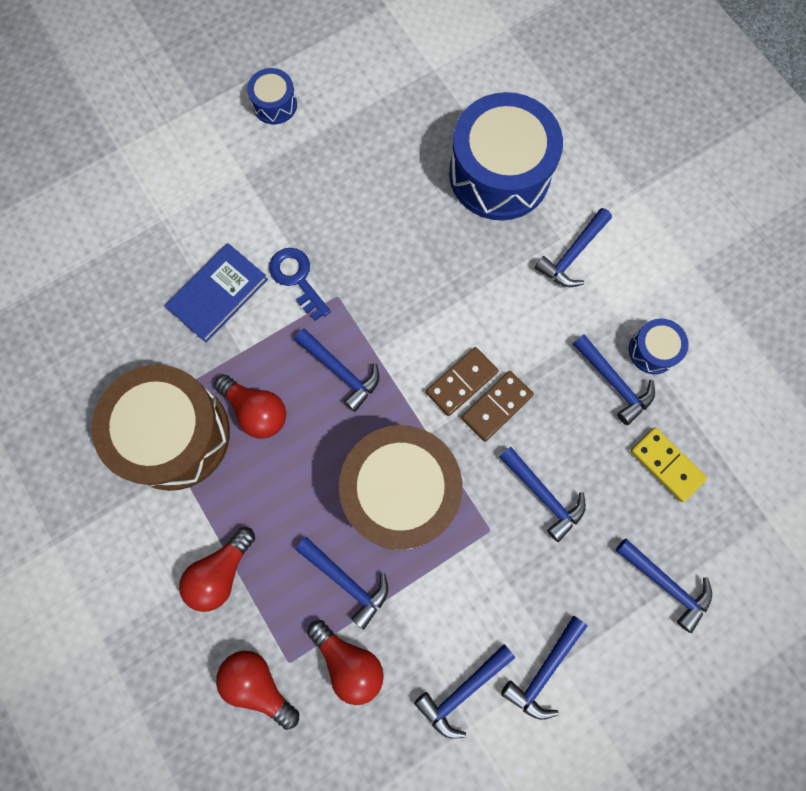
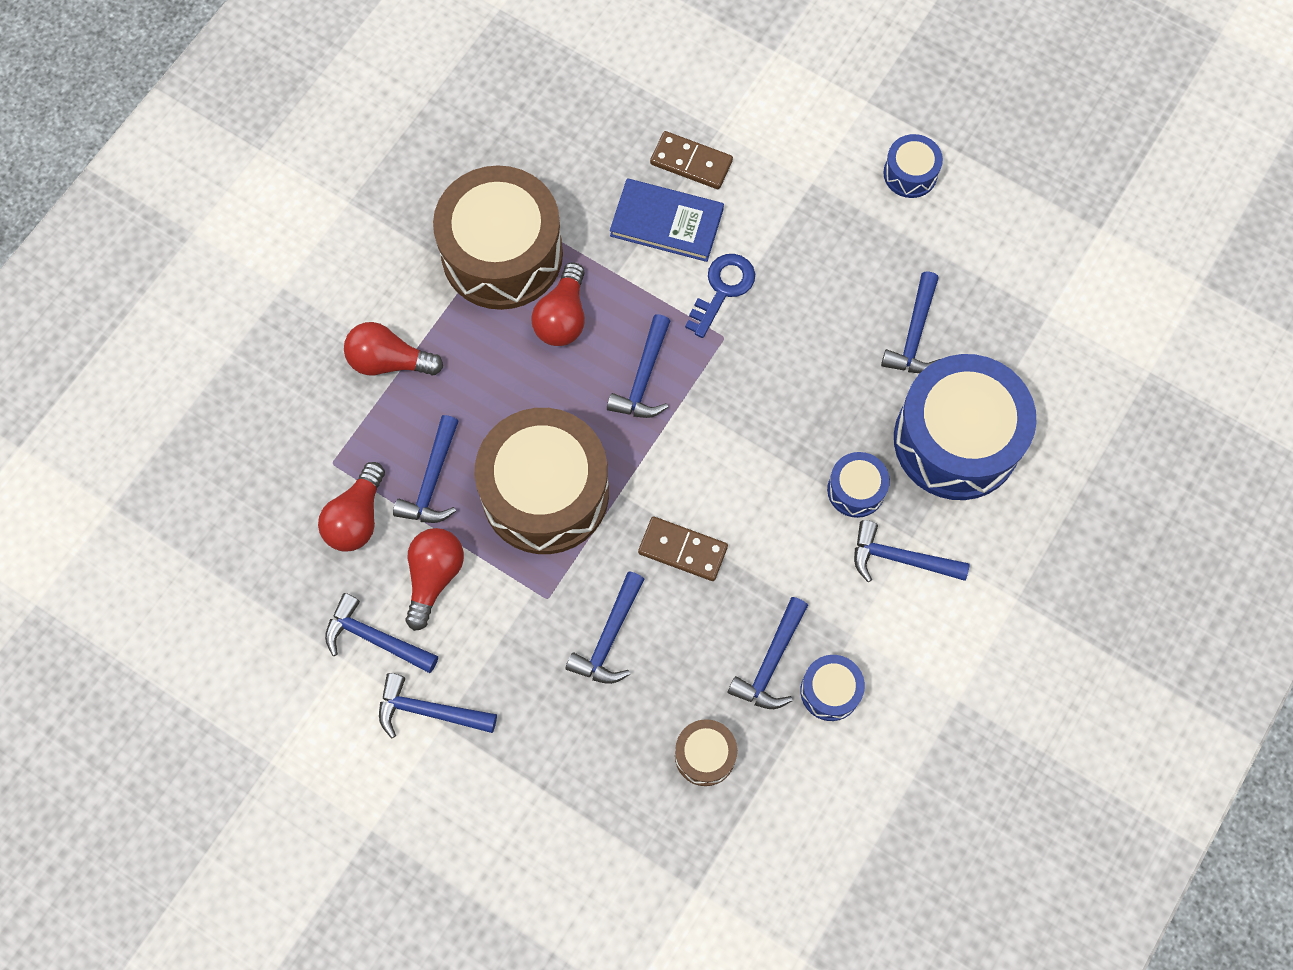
camera: 65 degrees right, 5 degrees down
(258, 684) = (301, 445): red light bulb -> red light bulb (434, 577)
(461, 382) = (692, 502): brown domino -> brown domino (691, 162)
(506, 260) = (856, 490): none -> blue drum
(665, 584) = (573, 803): blue hammer -> blue hammer (914, 334)
(666, 464) = (705, 755): yellow domino -> brown drum

